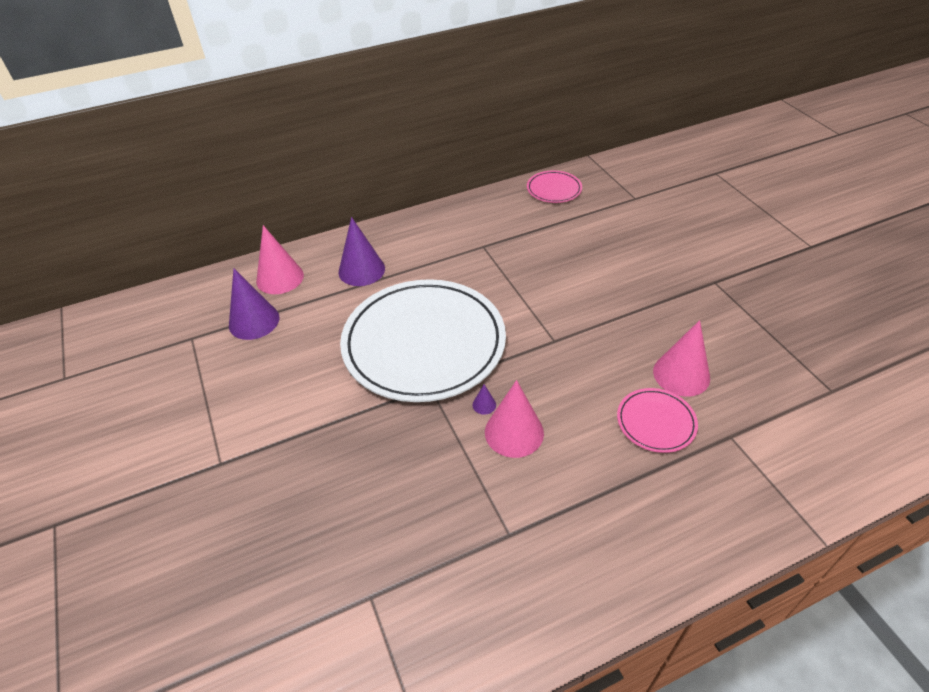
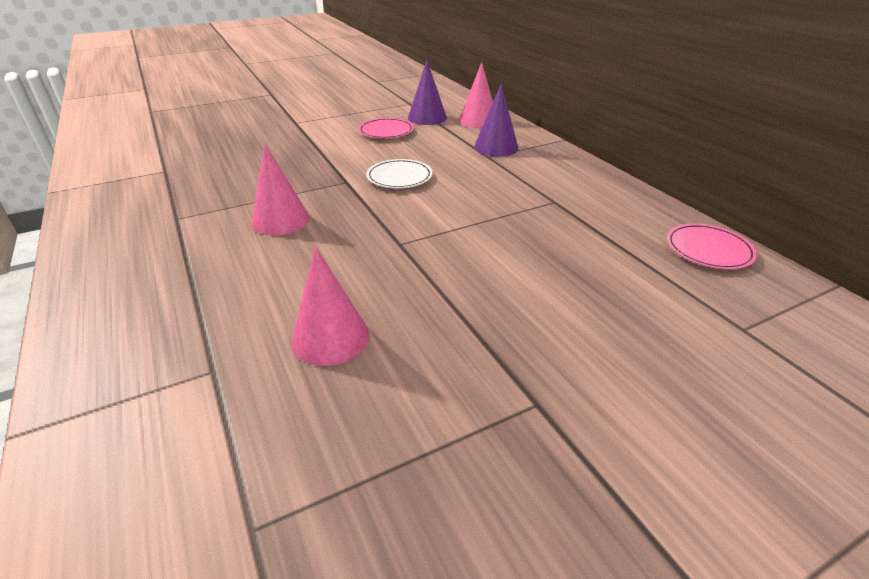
camera: 85 degrees right, 10 degrees down
(424, 343) = (399, 177): white plate -> white plate, size x0.43
(484, 404) = (318, 206): purple cone -> none
(656, 422) = (260, 307): pink plate -> pink plate (386, 131)

